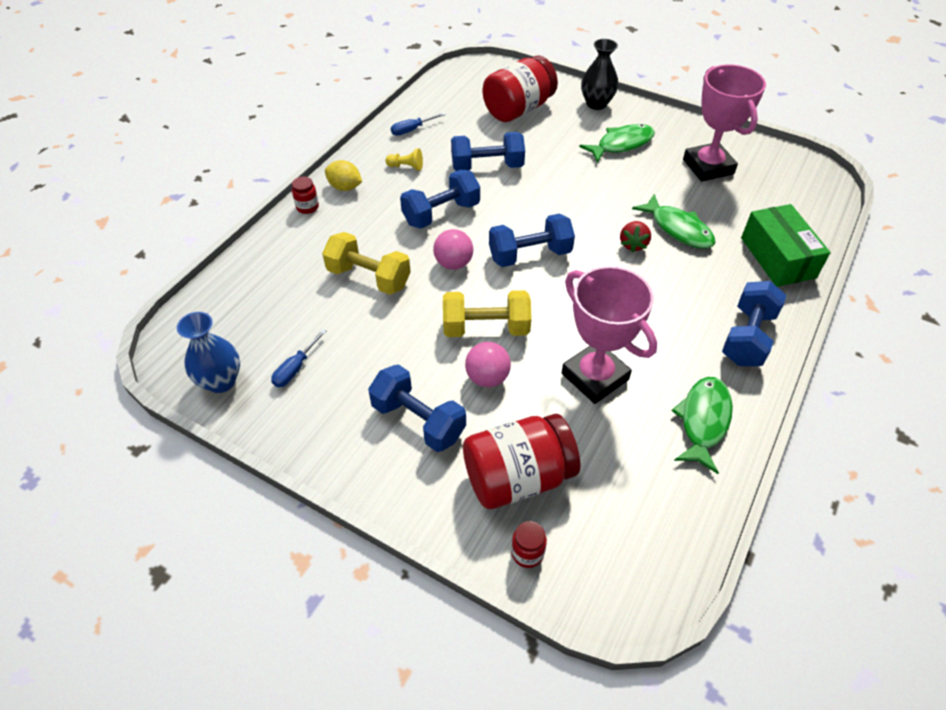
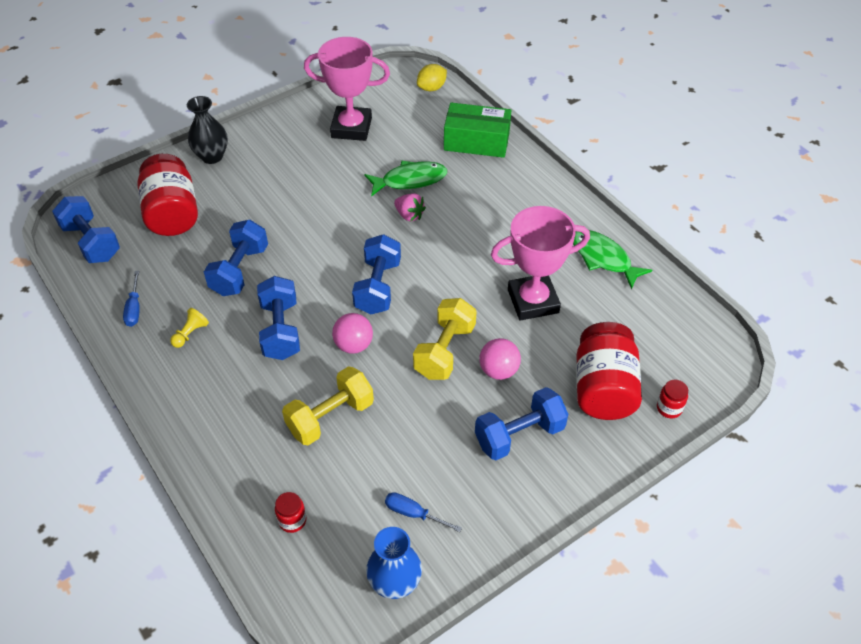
camera: 65 degrees left, 0 degrees up
(295, 369) = (413, 513): blue screwdriver -> blue screwdriver turned 150 degrees clockwise
(307, 207) = (190, 439): red jar -> red jar (292, 520)
(345, 187) = (183, 396): yellow lemon -> yellow lemon (431, 88)
(621, 144) = (282, 166): green fish -> none
(633, 244) = (409, 215): red strawberry -> pink strawberry
(747, 337) = (542, 197): blue dumbbell -> blue dumbbell (91, 242)

